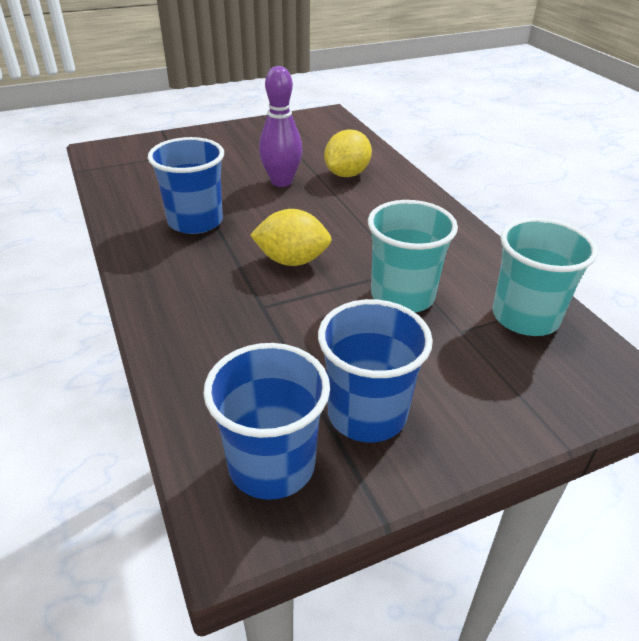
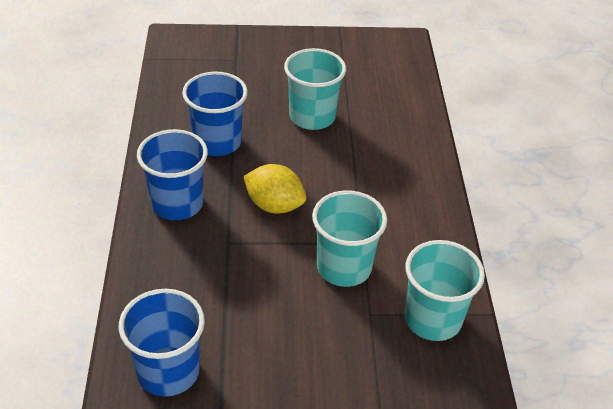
camera: 20 degrees right, 5 degrees up
(281, 182) = (312, 117): purple bowling pin -> turquoise cup
(346, 174) = (376, 123): yellow lemon -> none
(367, 414) = (253, 357): blue cup -> blue cup (177, 203)

